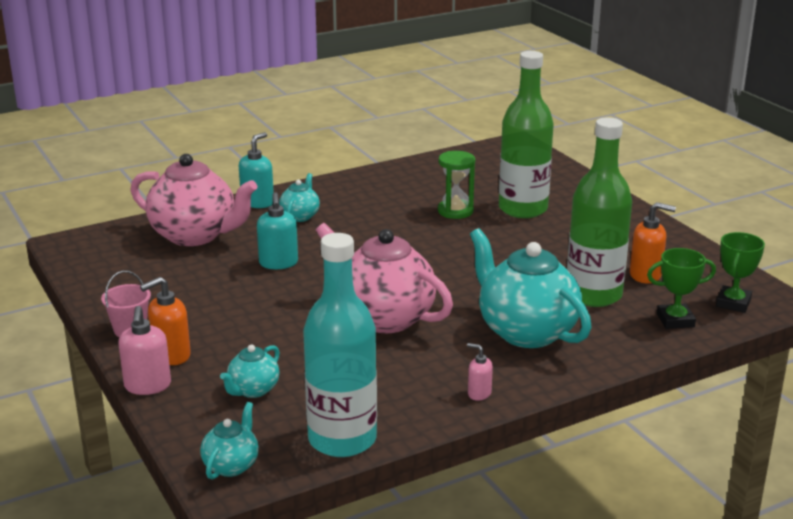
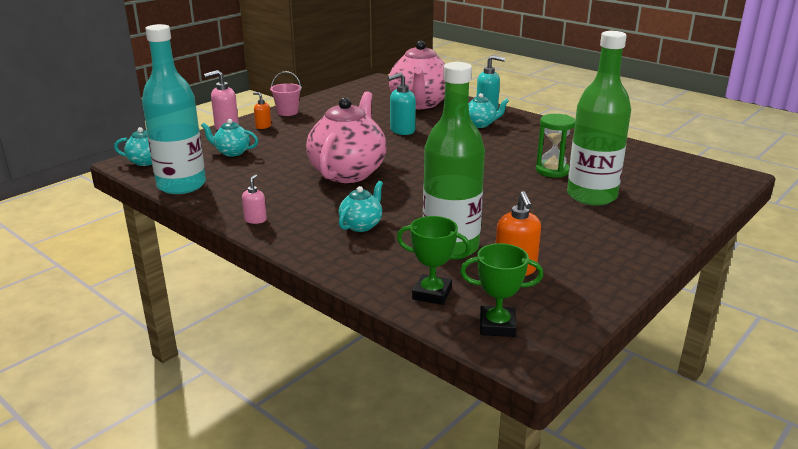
camera: 70 degrees right, 0 degrees up
(171, 355) = (263, 126): orange soap dispenser -> orange soap dispenser, size x0.60
(526, 331) = (361, 225): turquoise teapot -> turquoise teapot, size x0.48
(675, 320) = (432, 293): green trophy -> green trophy turned 45 degrees counterclockwise

